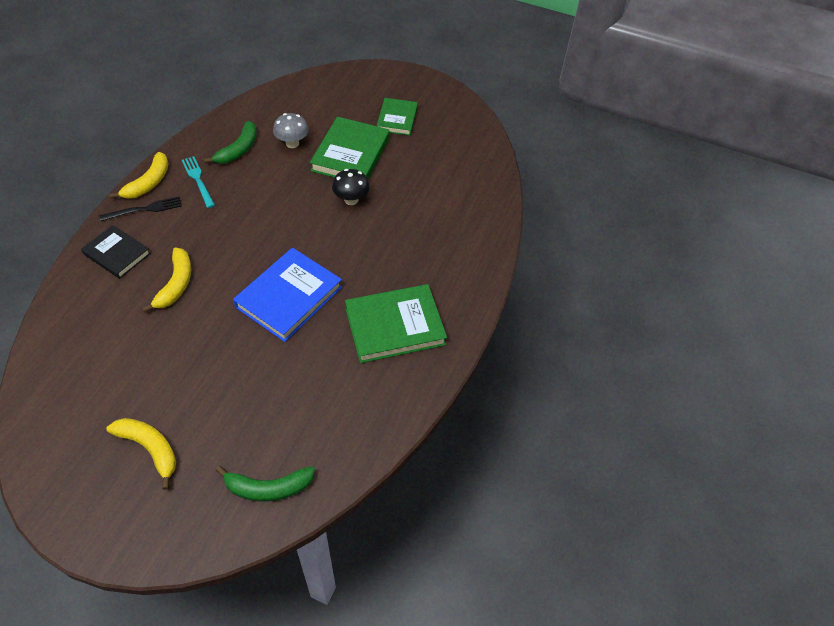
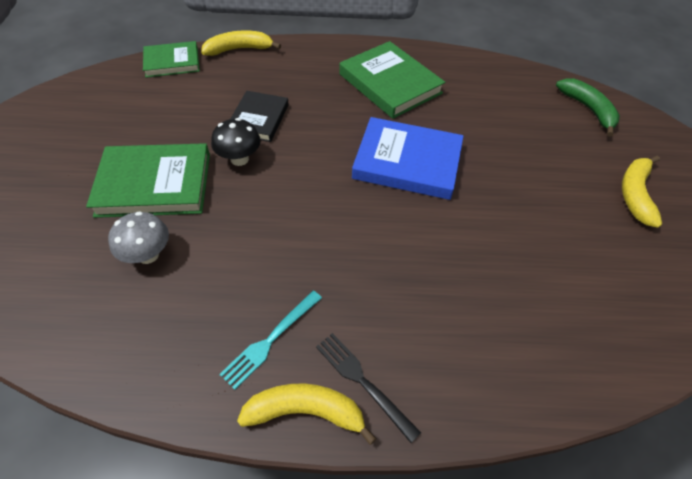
camera: 110 degrees left, 0 degrees up
(117, 254) = (460, 367): black book -> black book (258, 119)
(176, 284) = (459, 269): yellow banana -> yellow banana (239, 49)
(238, 150) = (182, 317): green banana -> none
(397, 119) = (66, 161): green book -> green book (172, 62)

